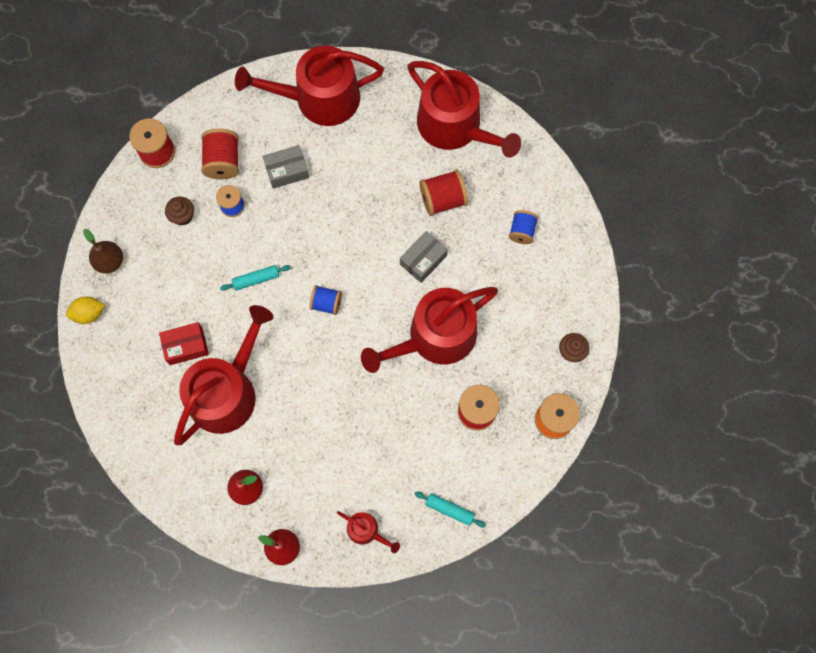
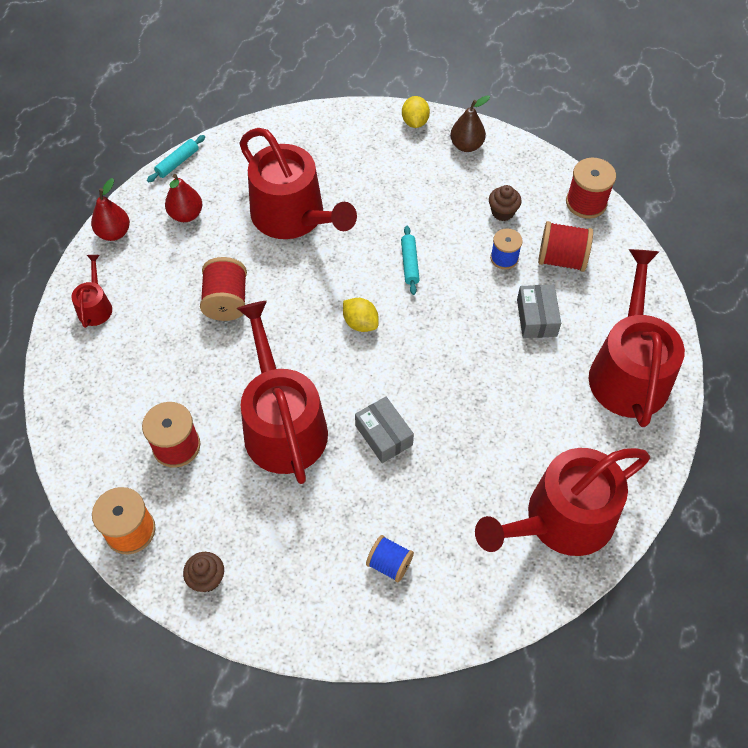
camera: 105 degrees right, 15 degrees down
(186, 346) = (354, 191): red box -> none
(326, 303) = (360, 323): blue spool -> yellow lemon
(366, 531) = (95, 306): red watering can -> red watering can turned 135 degrees clockwise
(443, 199) = (459, 478): red spool -> red spool (226, 301)
(449, 510) = (79, 389): turquoise rolling pin -> turquoise rolling pin (177, 162)

